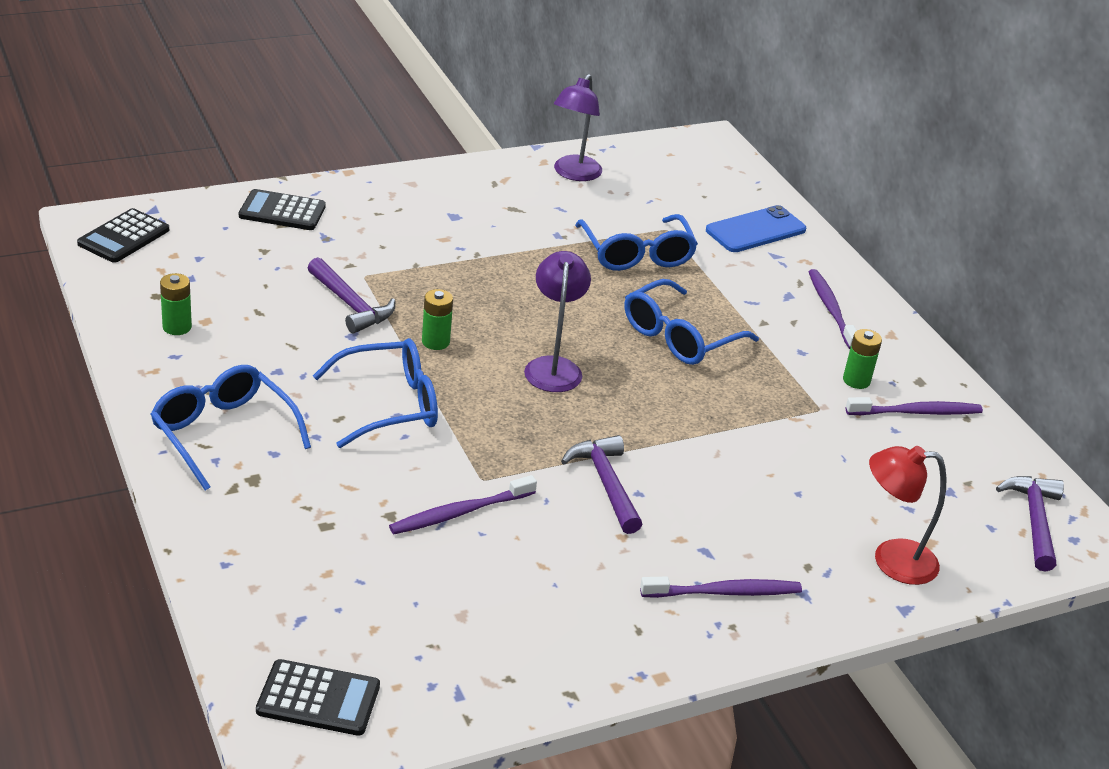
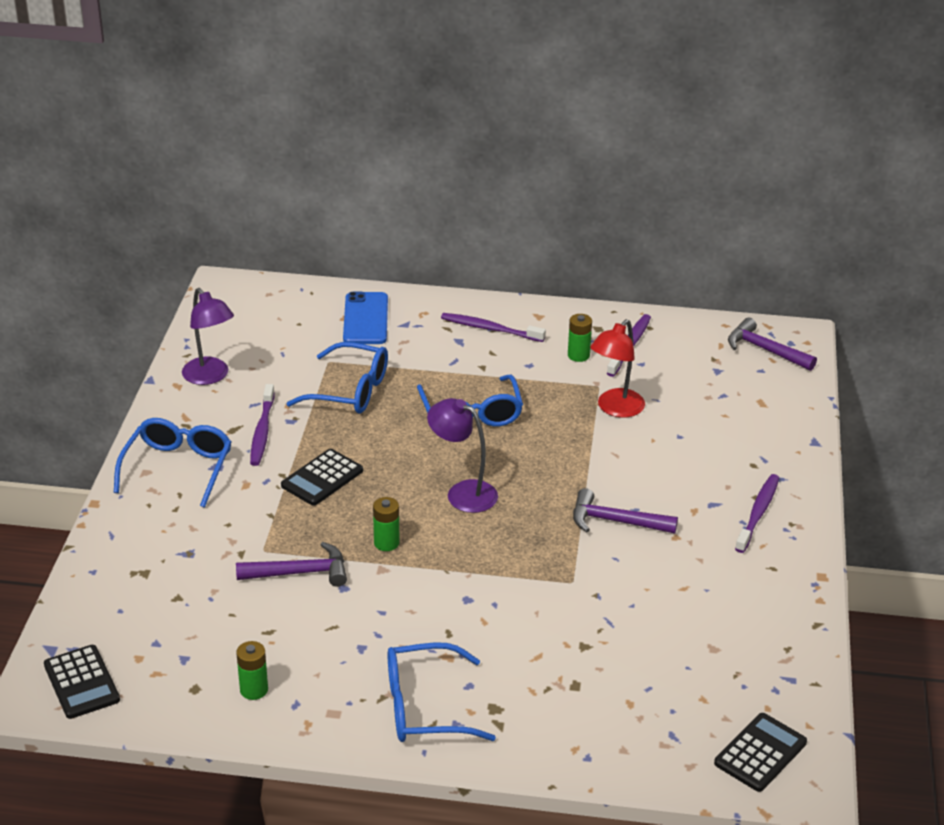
camera: 55 degrees left, 0 degrees up
(282, 211) = (124, 566): black calculator -> black calculator (322, 478)
(389, 405) = (450, 598): blue glasses -> blue glasses (178, 468)
(459, 513) = (603, 608): purple toothbrush -> purple toothbrush (262, 431)
(891, 560) = (768, 426): red lamp -> red lamp (615, 409)

